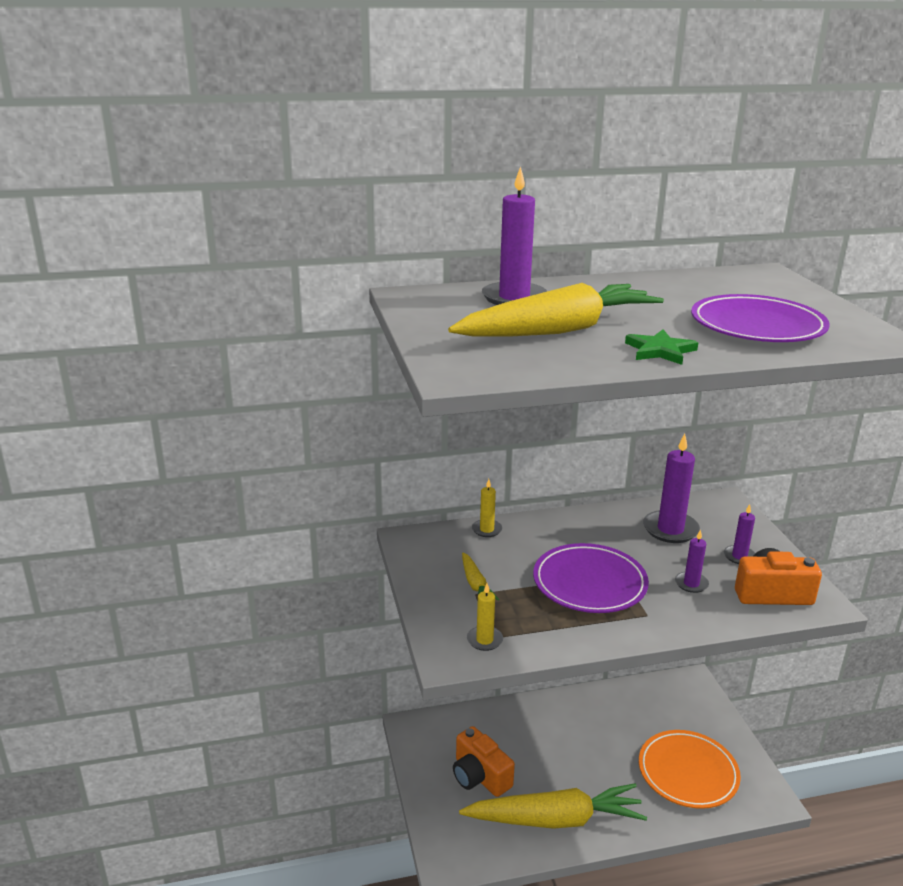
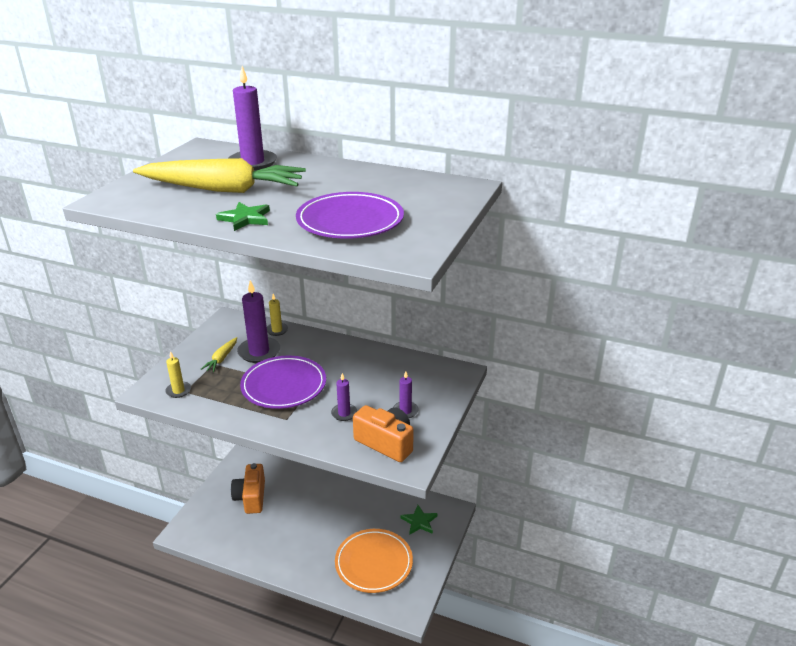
camera: 35 degrees right, 5 degrees up
(555, 819) = (262, 543): yellow carrot -> none
(670, 529) = (388, 375): purple candle -> purple candle (259, 352)
(678, 707) = (419, 521): none -> green star

